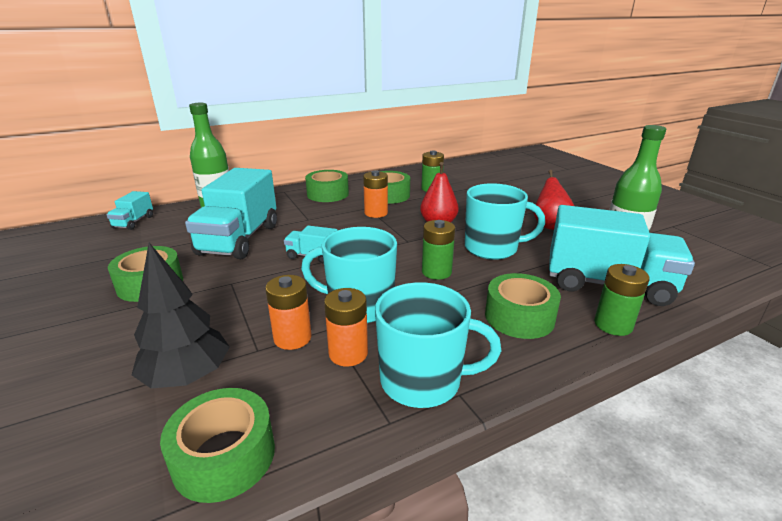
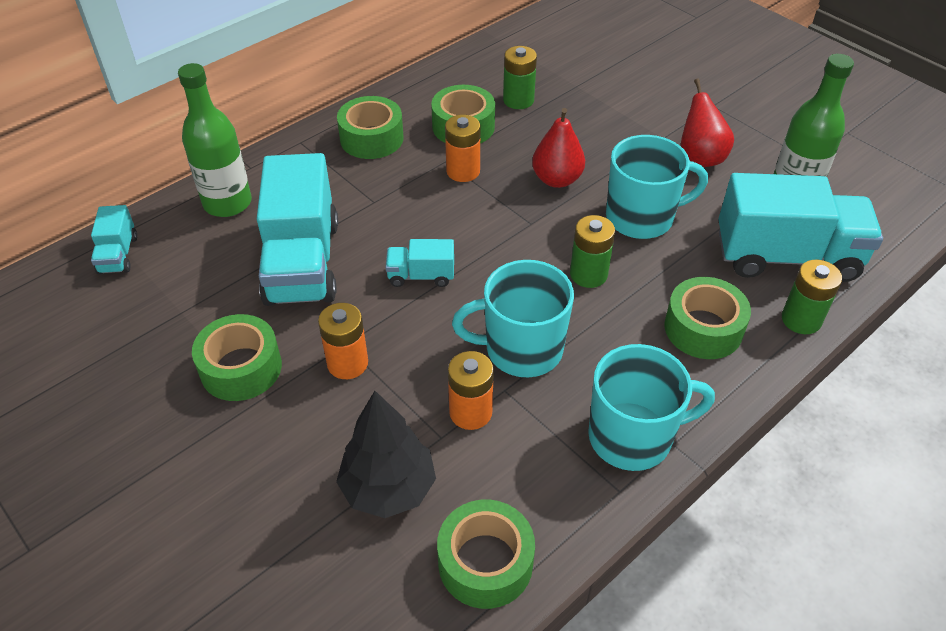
camera: 15 degrees left, 20 degrees up
(348, 353) = (542, 420): orange battery -> orange battery (347, 363)

